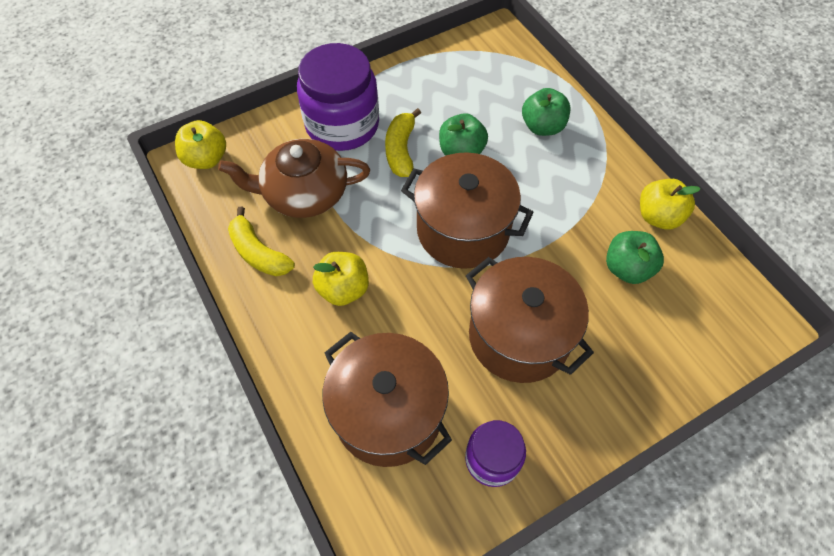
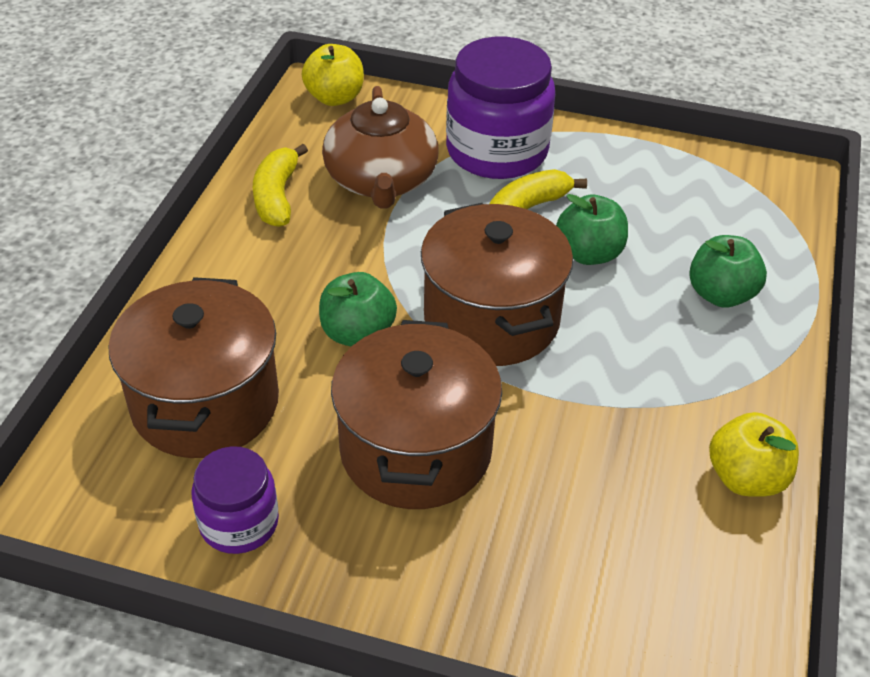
camera: 45 degrees right, 15 degrees down
(304, 193) = (381, 180): brown teapot -> brown teapot turned 135 degrees counterclockwise
(343, 289) = (307, 278): yellow apple -> none
(627, 268) = (629, 493): green apple -> green apple (357, 333)

